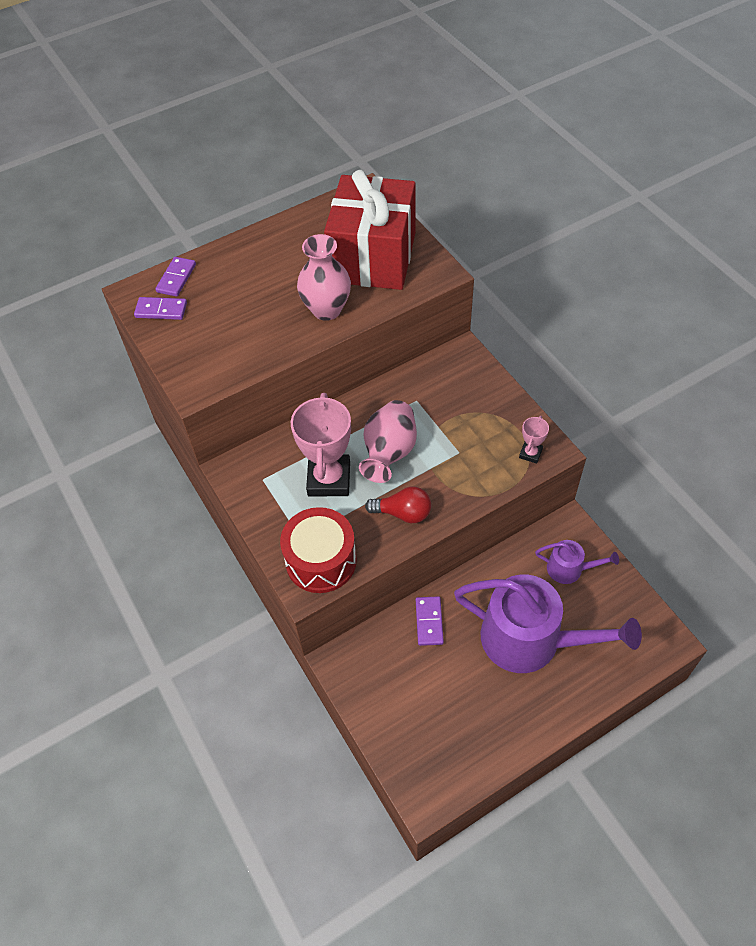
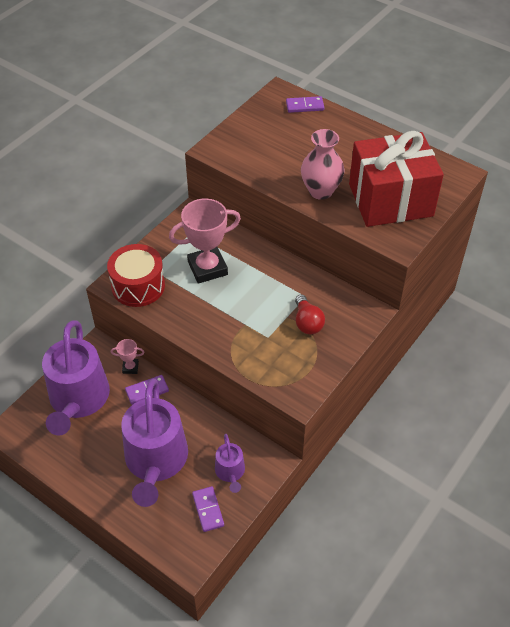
camera: 65 degrees right, 5 degrees down
(161, 310) = (271, 110): purple domino -> purple domino (208, 510)
(389, 453) = (247, 295): pink vase -> none
(403, 513) = (196, 319): red light bulb -> red light bulb (307, 322)
(411, 704) = (78, 399): none -> purple watering can
(530, 453) = (289, 384): pink trophy -> pink trophy (130, 367)

